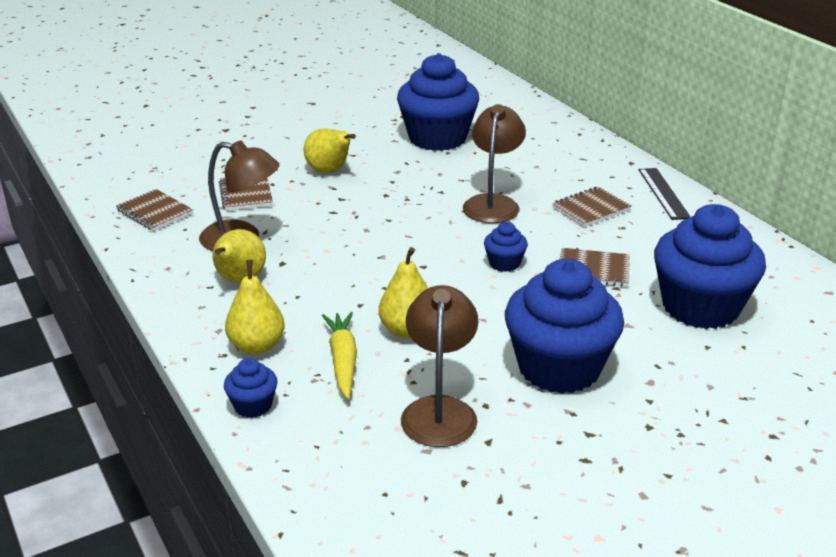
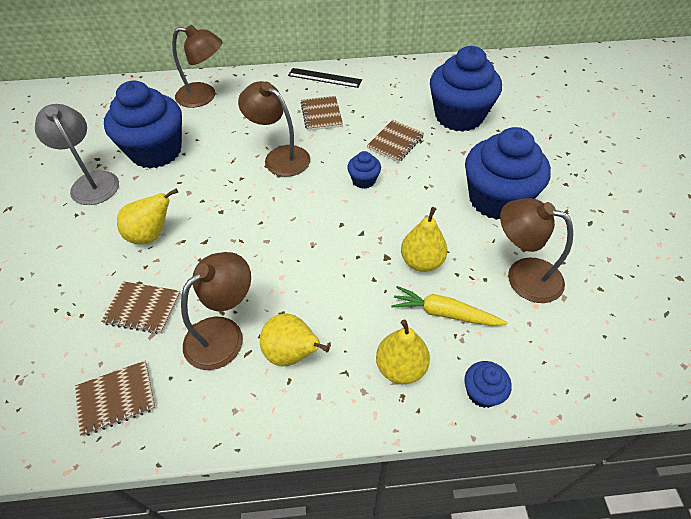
camera: 65 degrees left, 20 degrees up
(371, 124) = (92, 182): none -> grey lamp
(545, 135) = (204, 96): none -> brown lamp

